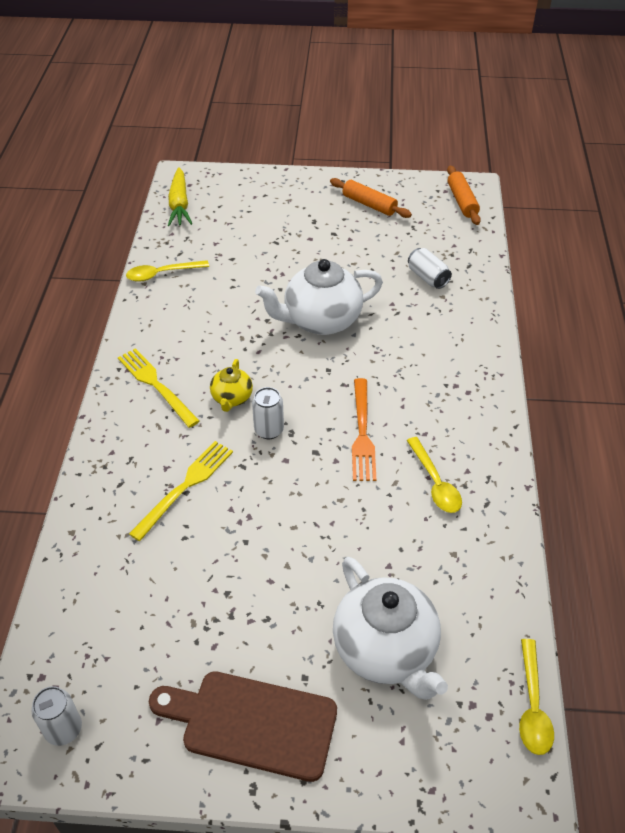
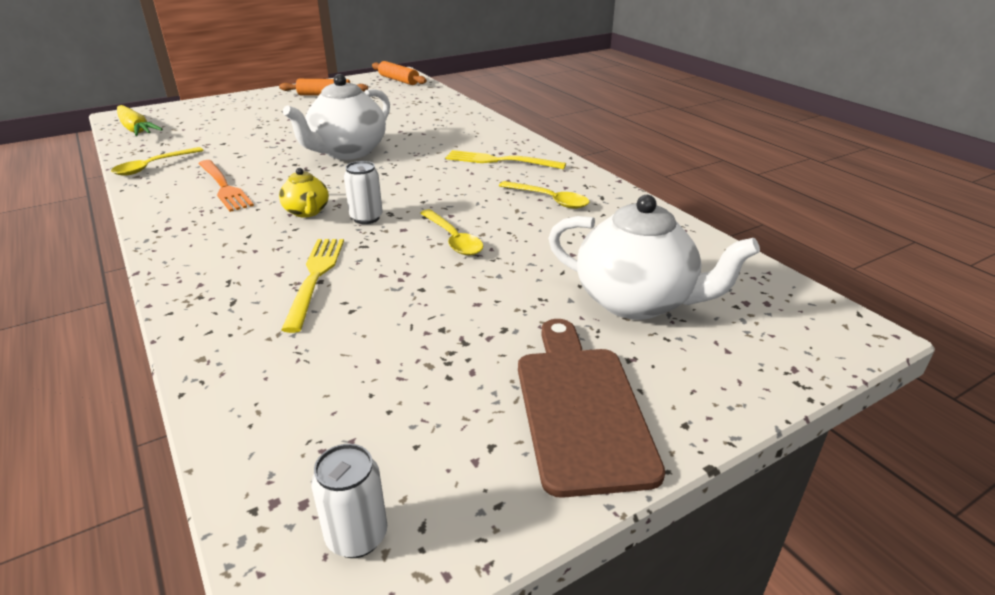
camera: 35 degrees left, 15 degrees down
(156, 385) = (212, 227): yellow fork -> yellow fork (500, 161)
(252, 723) = (581, 408): brown cutting board -> brown cutting board turned 105 degrees clockwise
(362, 433) = (456, 194): orange fork -> orange fork (224, 187)
(427, 277) = (414, 114): white can -> none
(532, 706) = (787, 283): yellow spoon -> yellow spoon (453, 240)

